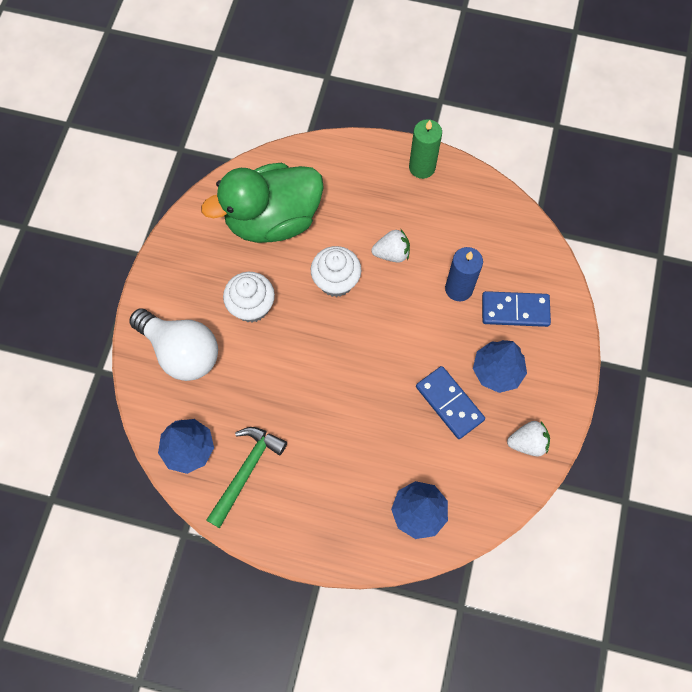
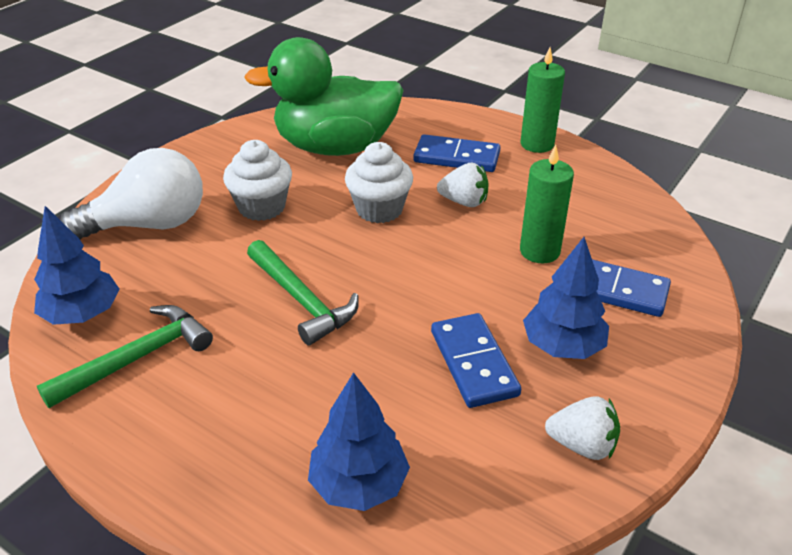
camera: 20 degrees right, 30 degrees down
(181, 352) = (149, 225): white light bulb -> white light bulb turned 75 degrees counterclockwise
(323, 387) = (302, 300): none -> green hammer
(368, 203) = (456, 157): none -> blue domino
(458, 289) = (539, 251): blue candle -> green candle

